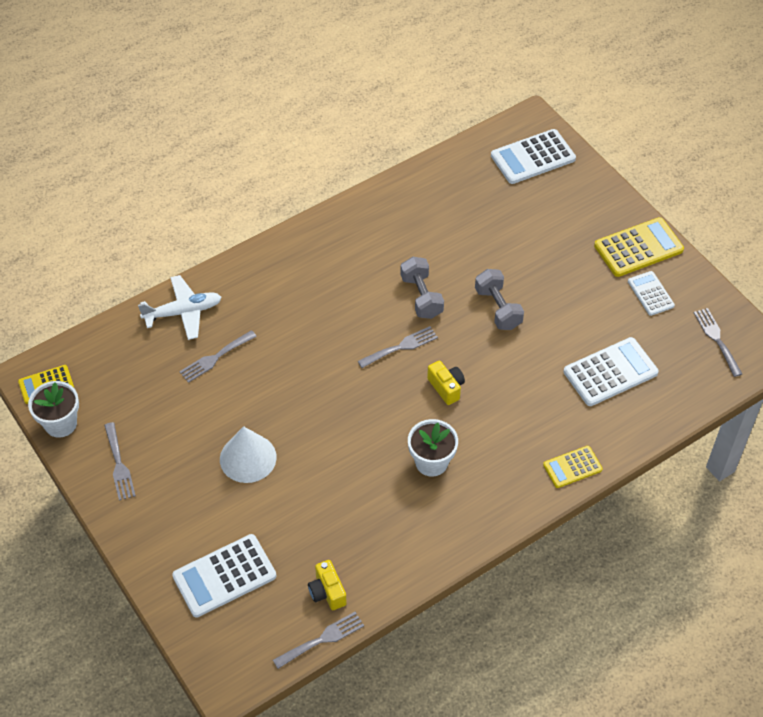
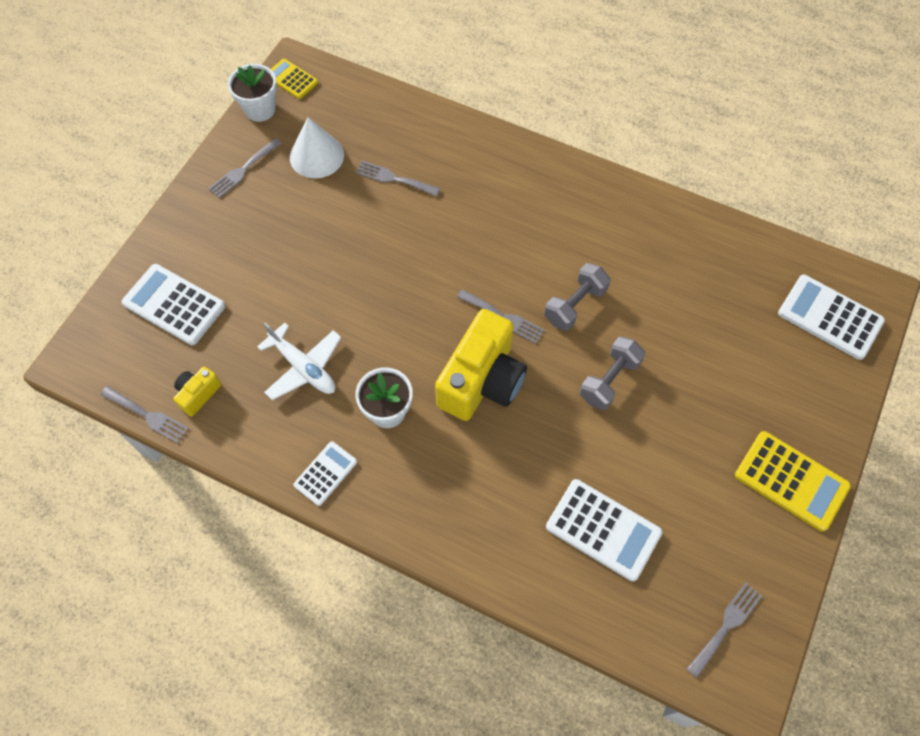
camera: 60 degrees right, 10 degrees up
(183, 312) = (426, 130): white plane -> white plane (303, 367)
(248, 458) = (304, 258): white cone -> white cone (316, 156)
(446, 387) = (482, 381): yellow camera -> yellow camera, size x2.16
(572, 467) = (459, 547): yellow calculator -> none
(650, 294) = (737, 523): white calculator -> white calculator (325, 473)

